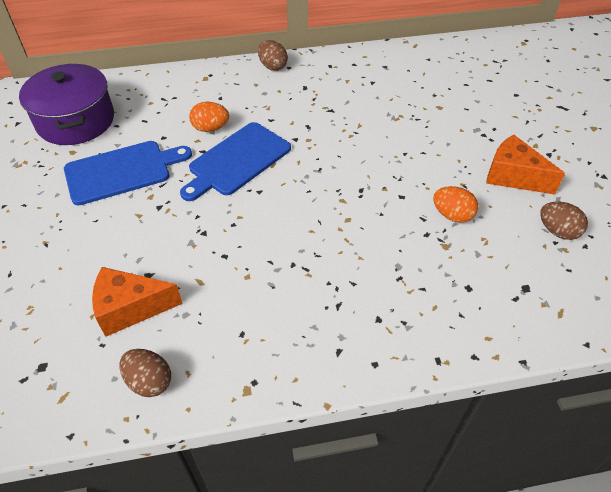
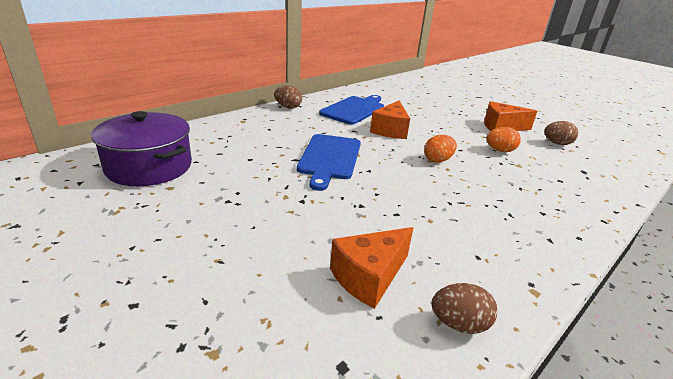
camera: 35 degrees left, 20 degrees down
(122, 171) = (238, 188): blue cutting board -> blue cutting board (354, 109)
(210, 128) = (284, 146): orange egg -> orange egg (437, 160)
(351, 138) = (390, 130): none -> orange cheese

